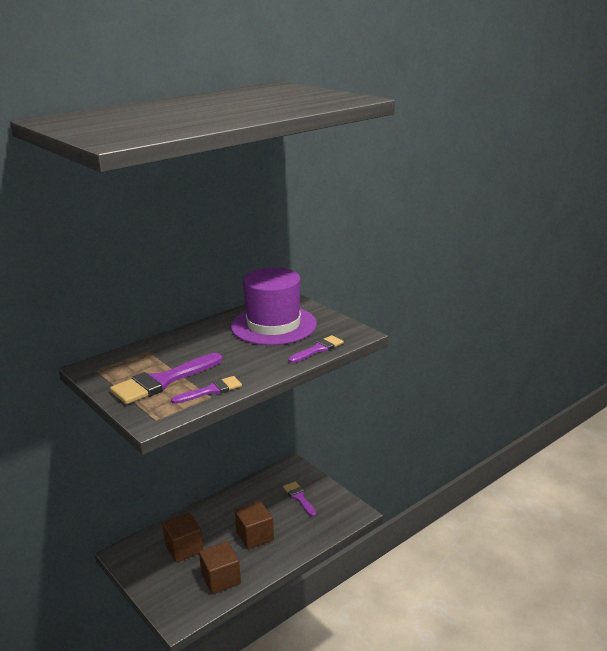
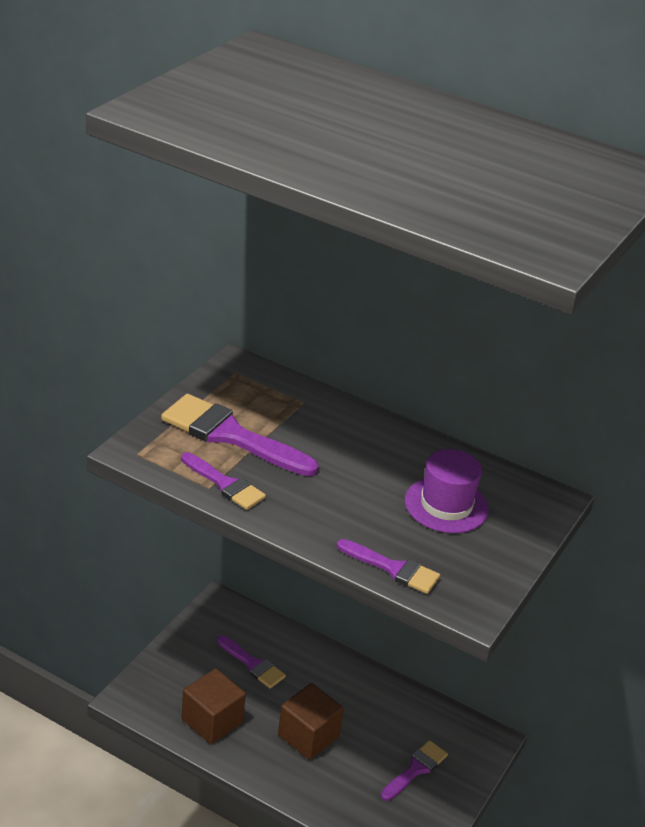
camera: 65 degrees right, 10 degrees up
(184, 548) = (253, 664): brown cube -> purple brush
(273, 325) = (446, 505): purple hat -> purple hat, size x0.59

